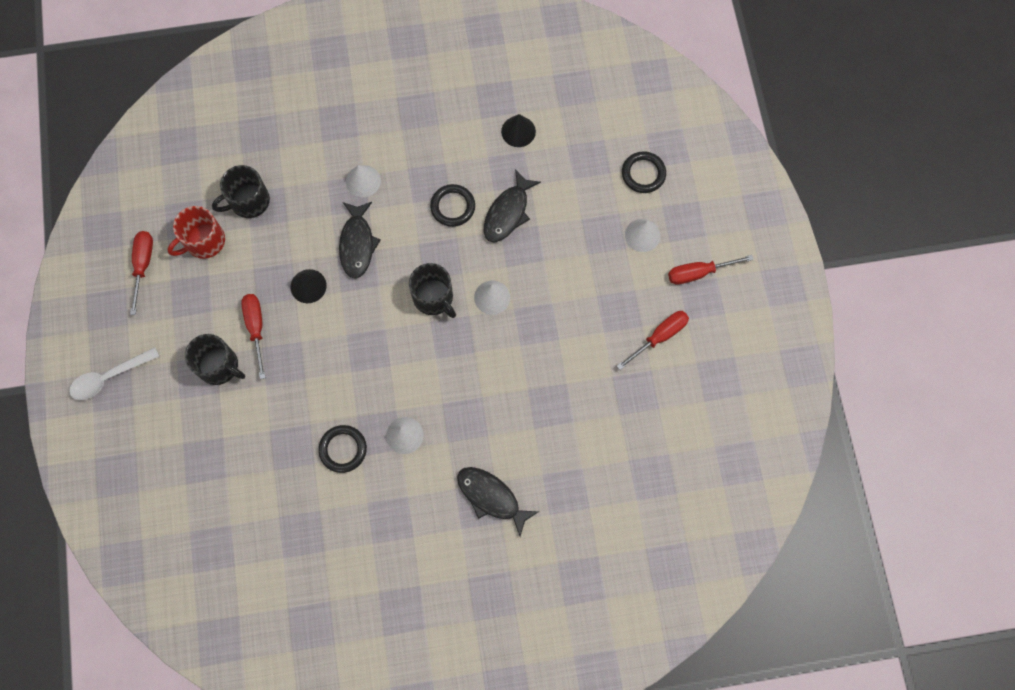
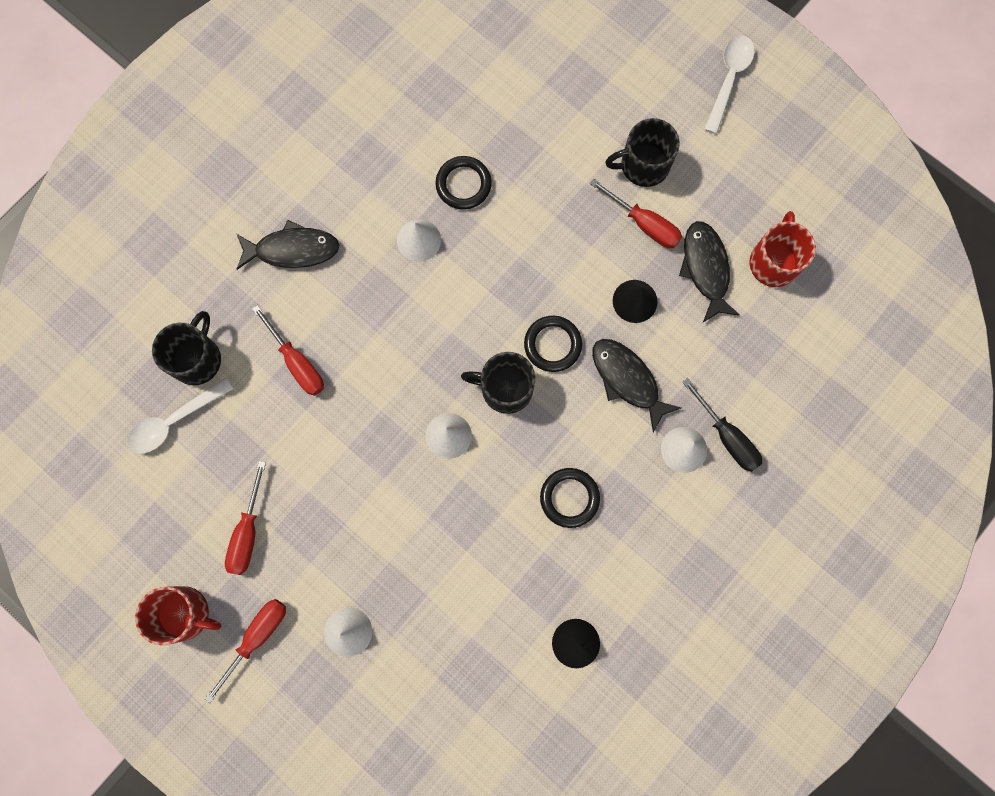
camera: 140 degrees right, 5 degrees up
(143, 265) = (805, 194): red screwdriver -> red screwdriver (297, 362)
(249, 201) = (773, 335): black mug -> black mug (197, 359)
(332, 168) = (727, 436): none -> black screwdriver
(508, 212) = (508, 539): black fish -> black fish (705, 269)
(643, 174) = (401, 707): black ring -> black ring (552, 344)
(655, 443) = (174, 421): none -> white spoon
(732, 319) = (184, 614): none -> red mug

